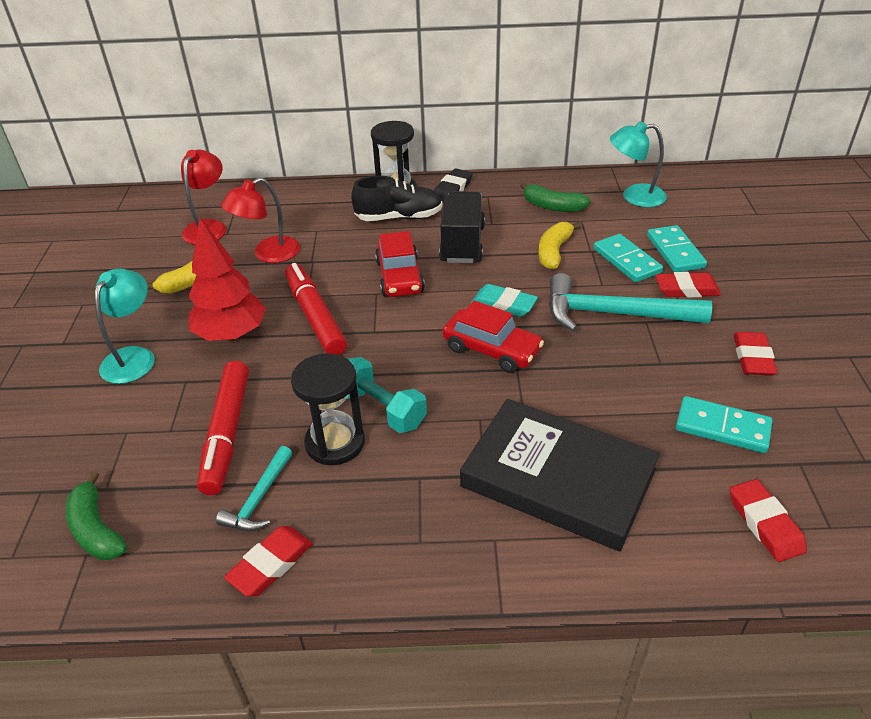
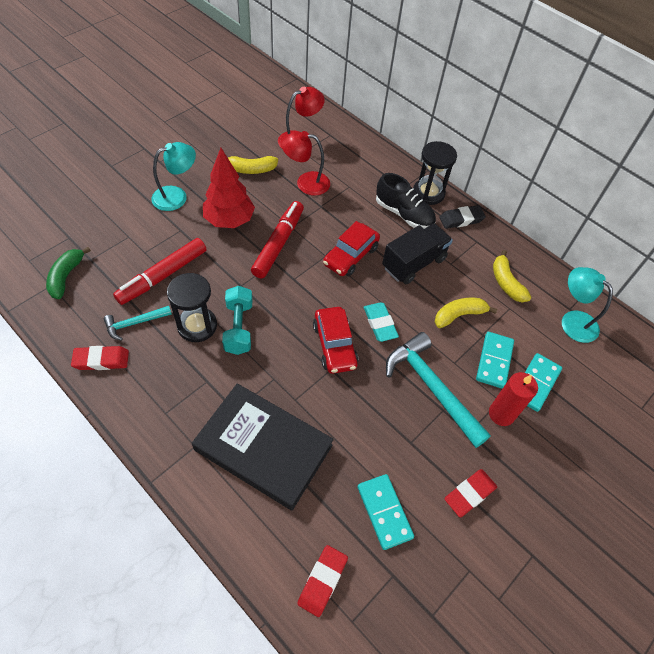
camera: 40 degrees right, 15 degrees up
(552, 206) = (506, 283): green banana -> yellow banana
(558, 478) = (263, 448): black book -> black book turned 45 degrees counterclockwise
(686, 289) = (501, 414): red eraser -> red candle

